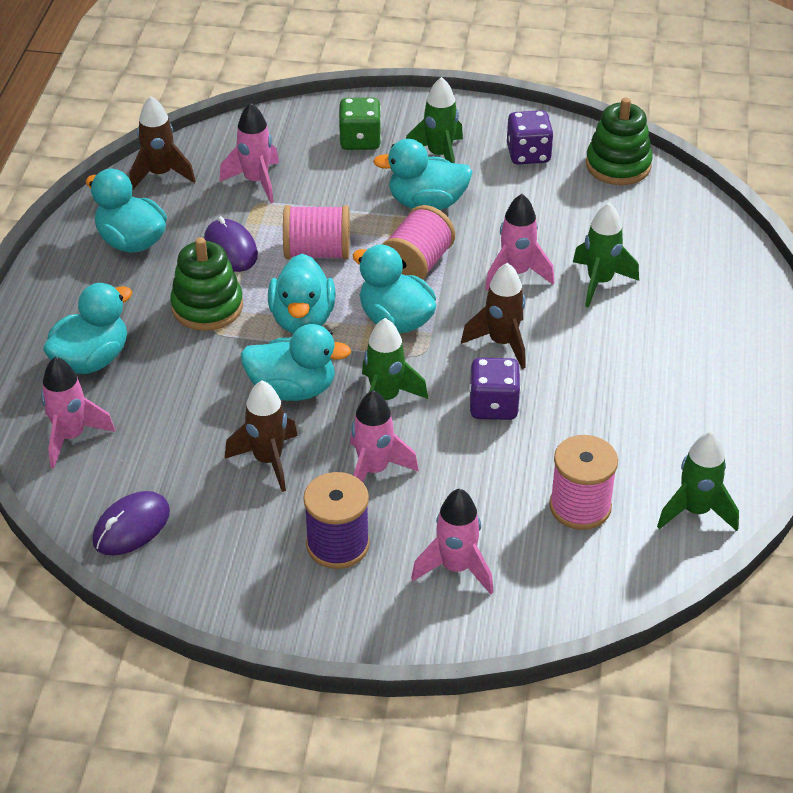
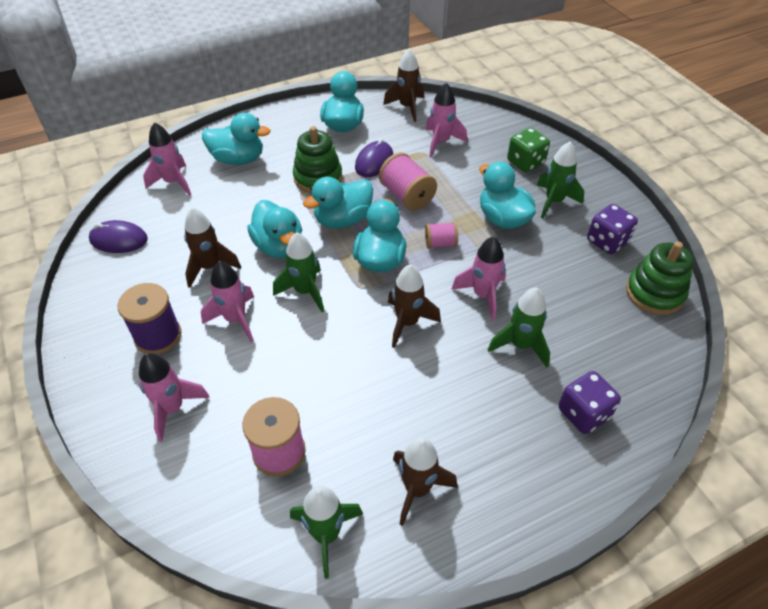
camera: 55 degrees right, 5 degrees up
(416, 265) = (440, 244): pink spool -> pink spool, size x0.59
(493, 406) = (342, 349): purple dice -> purple dice (583, 413)
(696, 430) = (417, 489): none -> brown rocket

